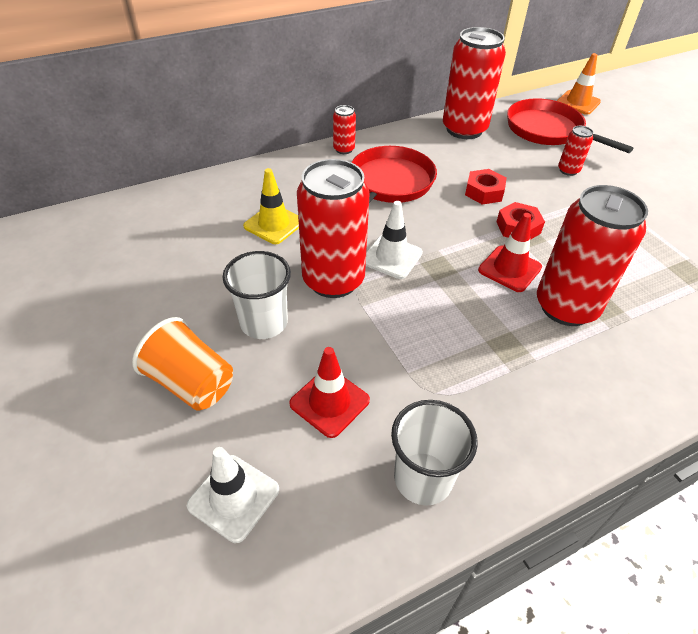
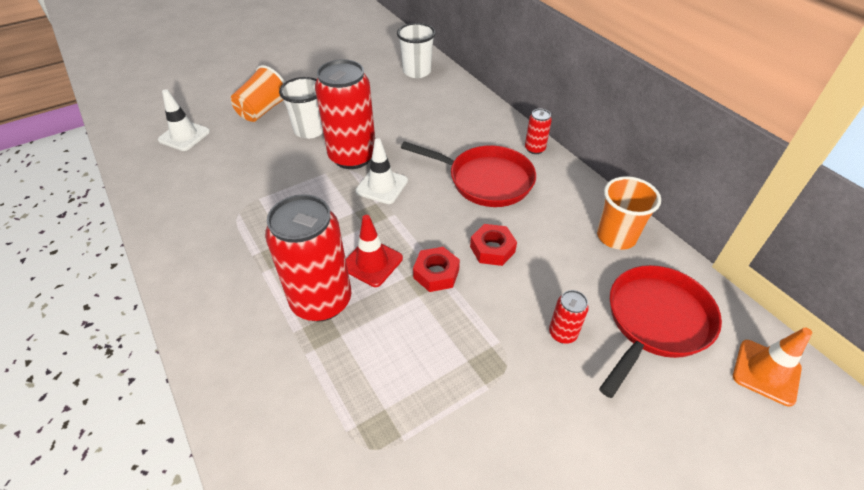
camera: 85 degrees right, 0 degrees up
(274, 224) = (414, 122): yellow traffic cone -> none
(329, 402) = (239, 164): red traffic cone -> none
(423, 478) = (174, 207): white cup -> white cup (417, 71)
(464, 129) = (616, 236): red can -> orange cup

